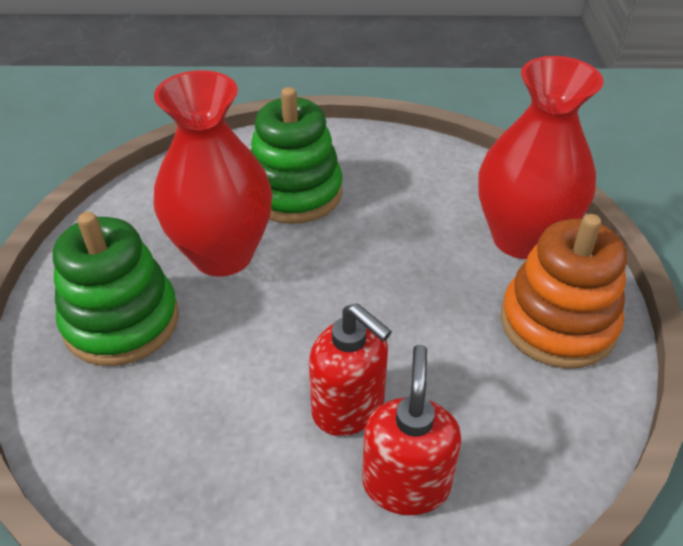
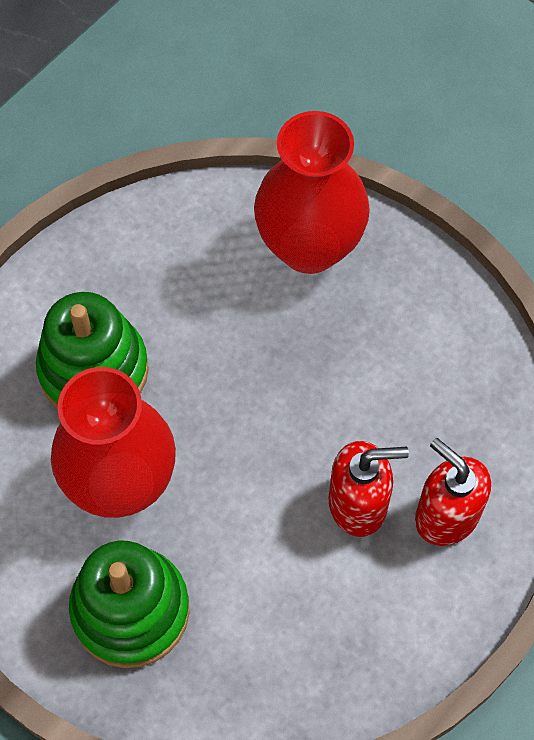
camera: 50 degrees left, 20 degrees up
(557, 323) = (408, 304): orange stacking toy -> none

